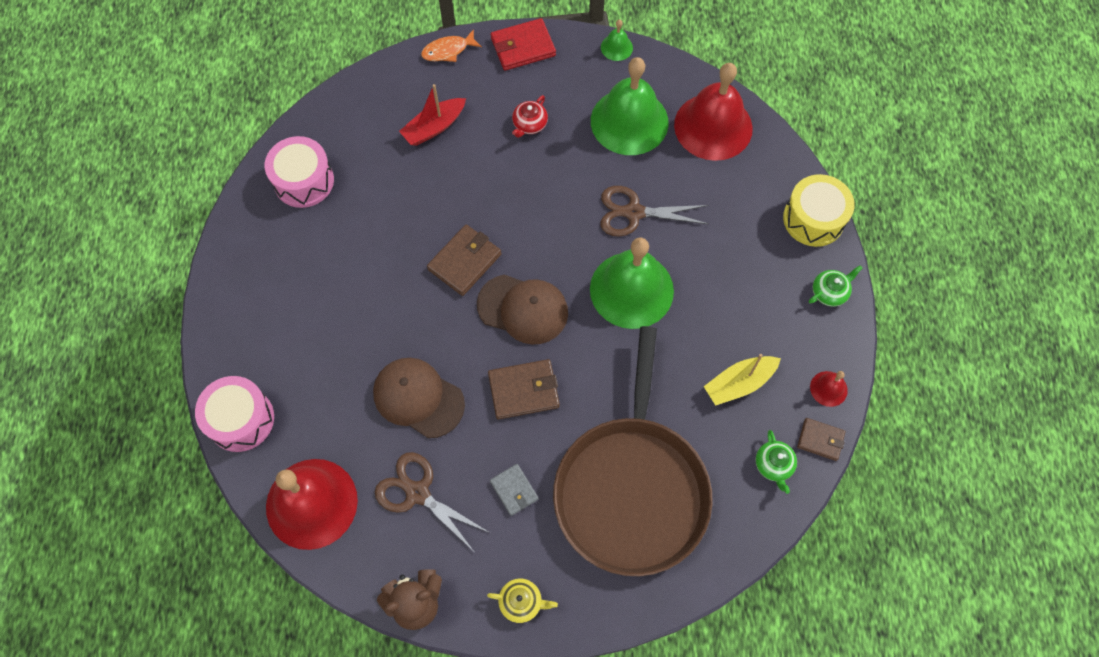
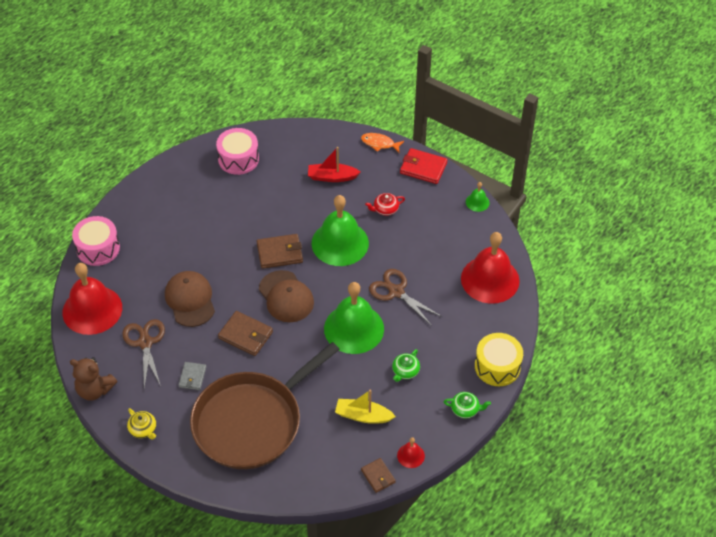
camera: 40 degrees right, 15 degrees down
(629, 121) = (443, 244): green bell -> green bell (340, 243)
(773, 465) = (339, 468): green teapot -> green teapot (405, 371)

